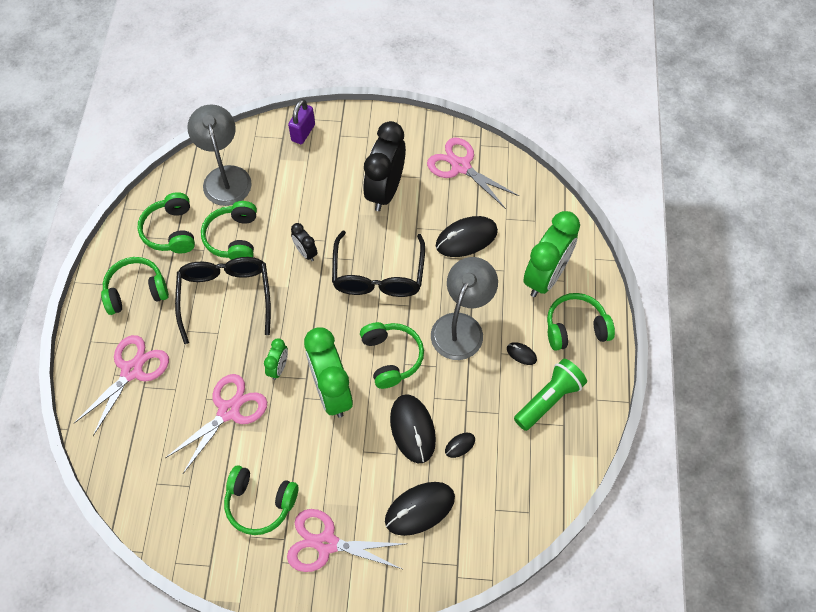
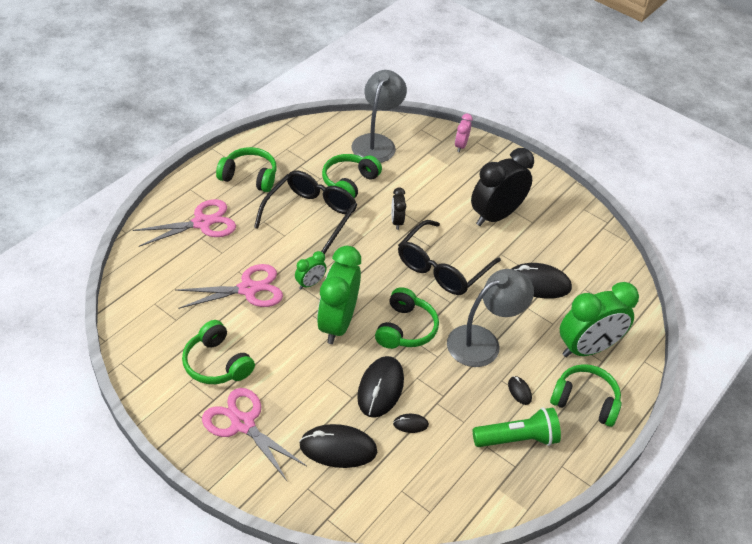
camera: 30 degrees right, 15 degrees down
(171, 231) = (307, 154): green headphones -> none
(303, 133) = (460, 146): purple padlock -> pink clock
(460, 166) = (573, 233): pink scissors -> none

